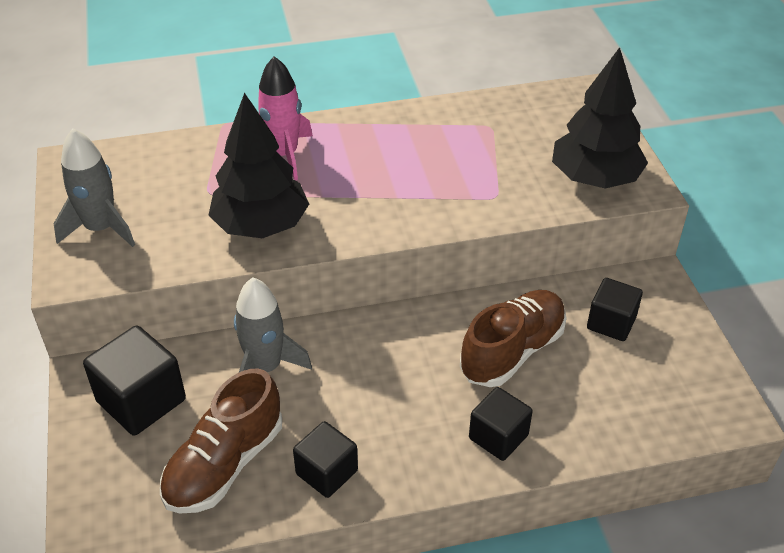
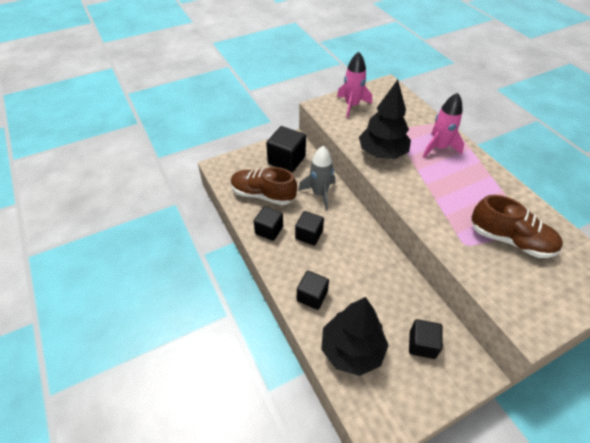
camera: 75 degrees right, 5 degrees up
(101, 229) = (352, 105): grey rocket -> pink rocket
(362, 409) = (309, 235): none -> black cube
(512, 351) = (374, 293): brown shoe -> brown shoe (510, 240)
(594, 178) = (519, 296): black tree -> black tree (352, 349)

